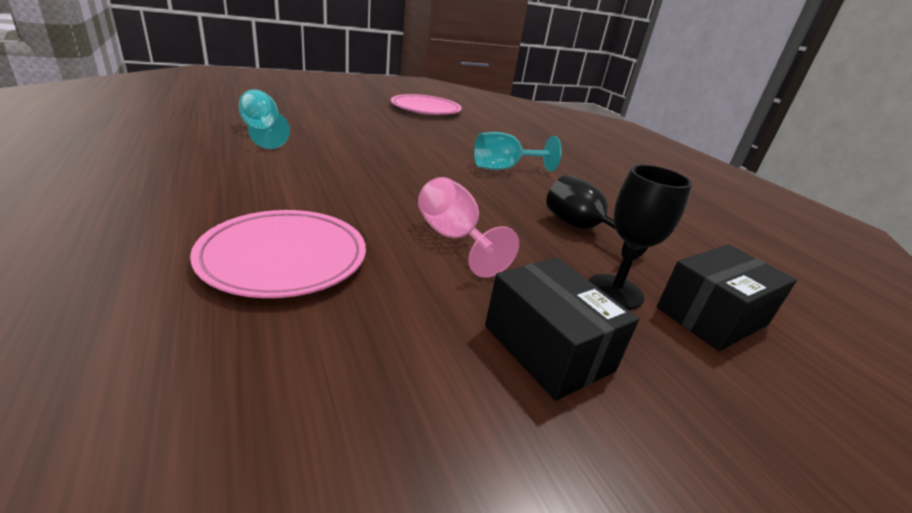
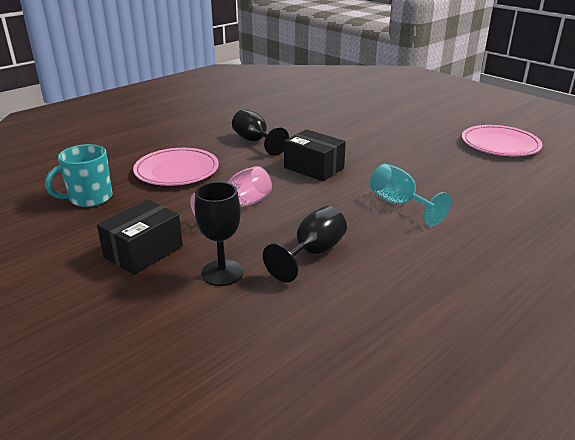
camera: 75 degrees right, 0 degrees up
(262, 132) = (323, 119): turquoise goblet -> none
(265, 179) = (255, 141): none -> black goblet
(289, 389) = (89, 198): none -> turquoise mug
(711, 316) = (220, 319): black box -> black box (314, 168)

